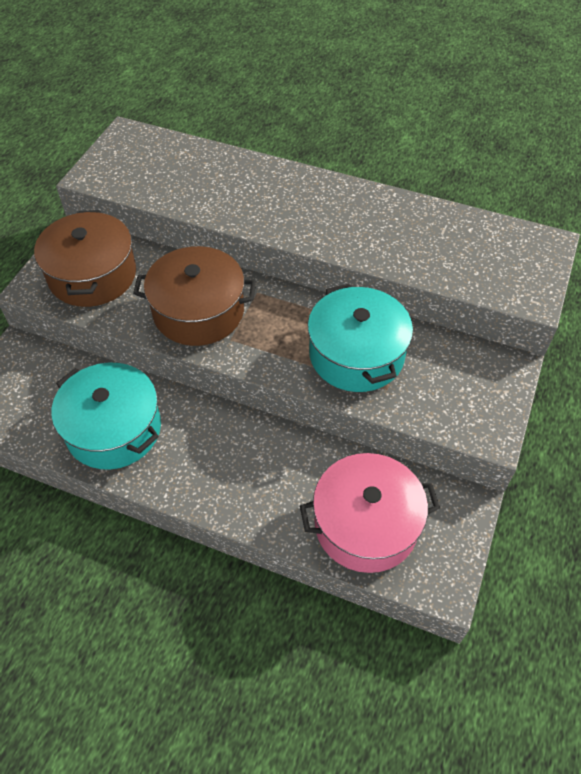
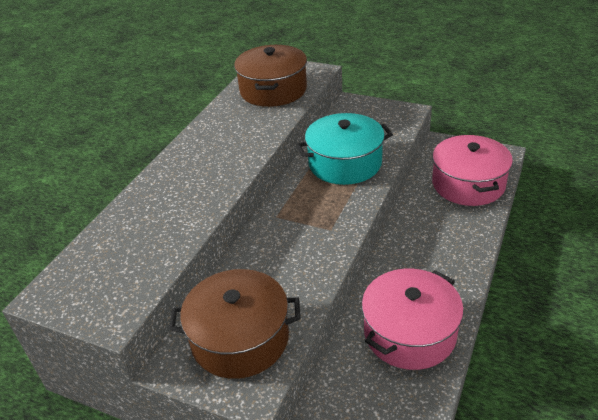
camera: 85 degrees left, 15 degrees down
(113, 429) = (409, 333): turquoise pot -> pink pot
(198, 311) = (297, 251): brown pot -> brown pot (273, 90)

